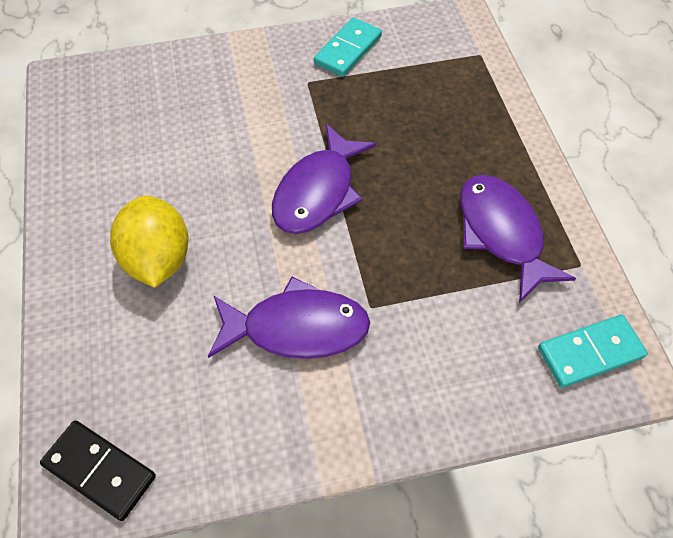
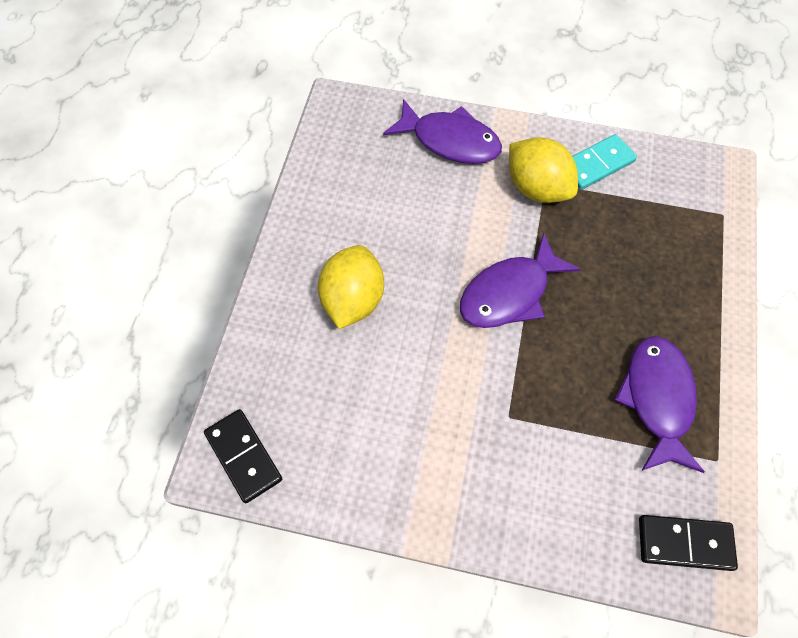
camera: 25 degrees right, 5 degrees up
(297, 328) = (439, 408): purple fish -> purple fish (450, 141)
(301, 89) = (537, 188): none -> yellow lemon
(590, 353) = (685, 543): turquoise domino -> black domino

